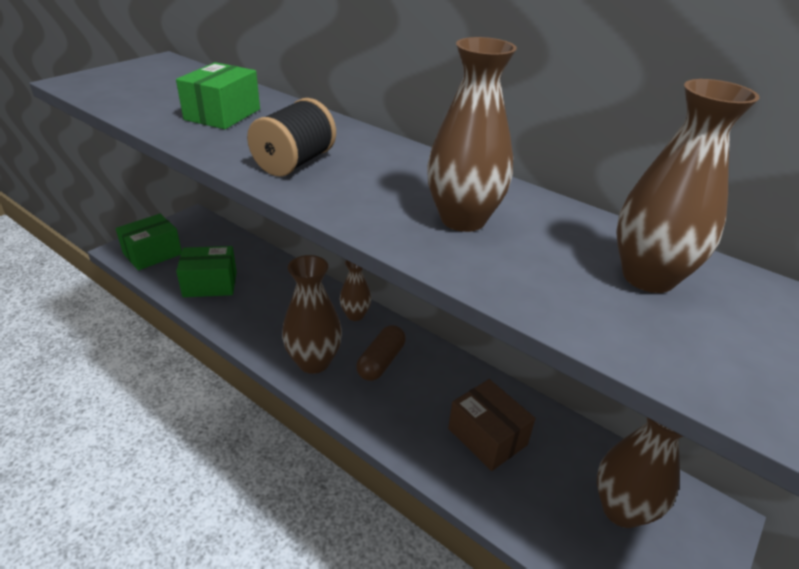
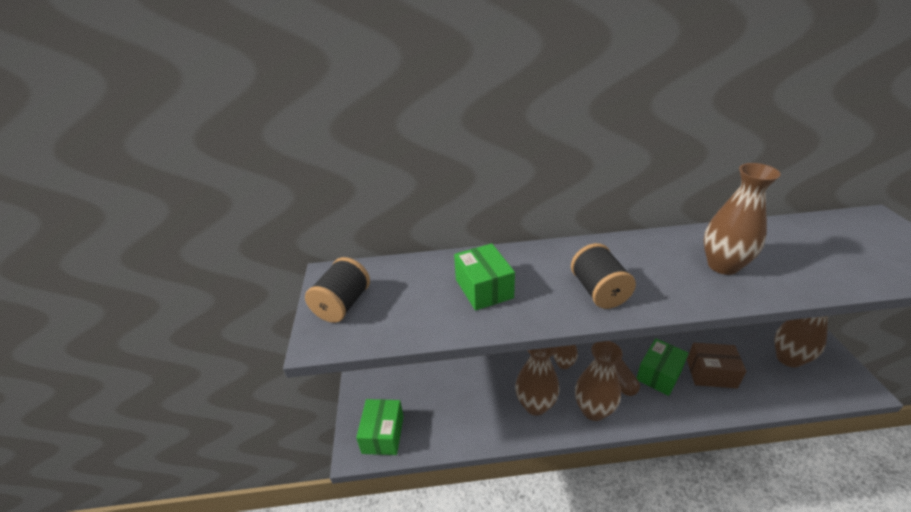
camera: 40 degrees left, 0 degrees up
(128, 75) = (342, 304): none -> black spool
(210, 284) = (459, 419): green box -> green box (659, 374)
(648, 277) = (815, 243): brown vase -> brown vase (535, 405)

